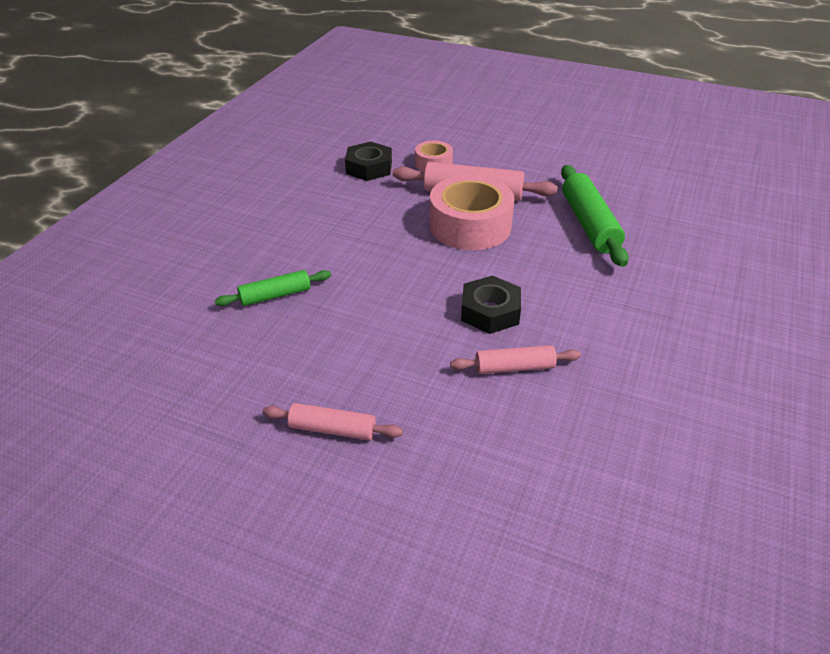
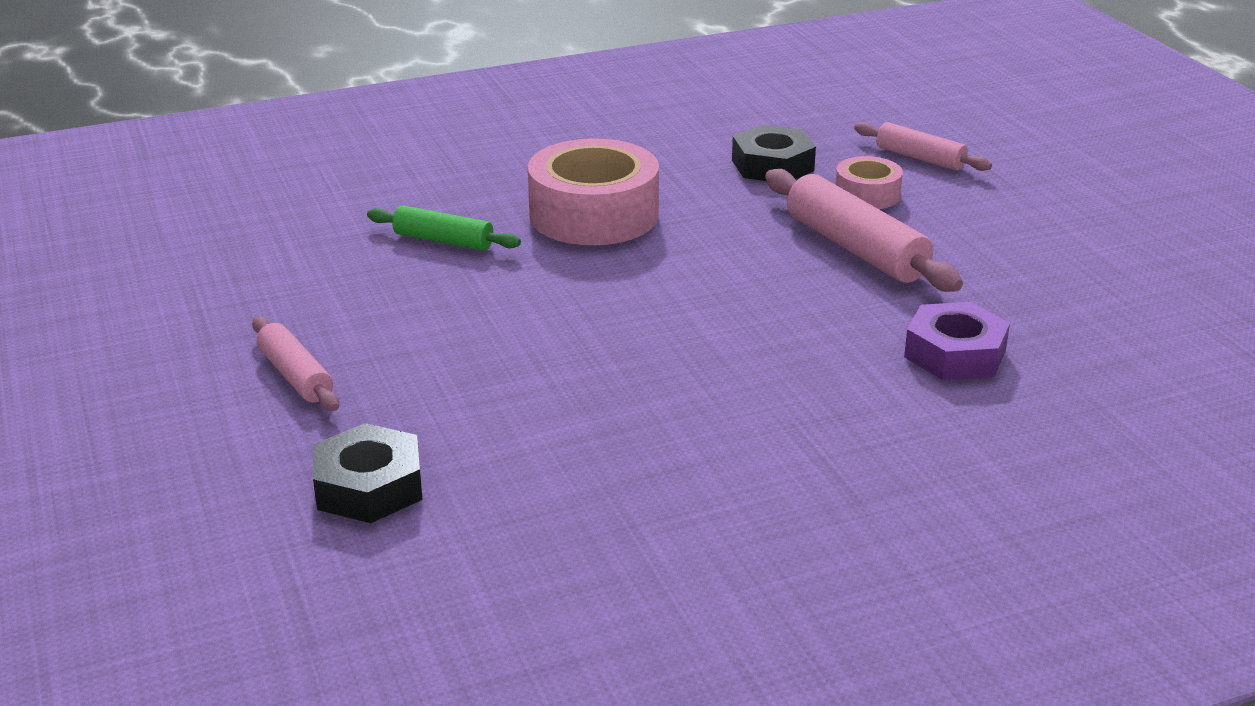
camera: 45 degrees right, 10 degrees down
(470, 226) = (782, 280): pink tape -> pink tape (594, 215)
(490, 311) = (636, 371): black nut -> black nut (369, 486)
(514, 367) = (561, 433): pink rolling pin -> pink rolling pin (920, 158)
(589, 224) = (955, 354): green rolling pin -> purple nut

